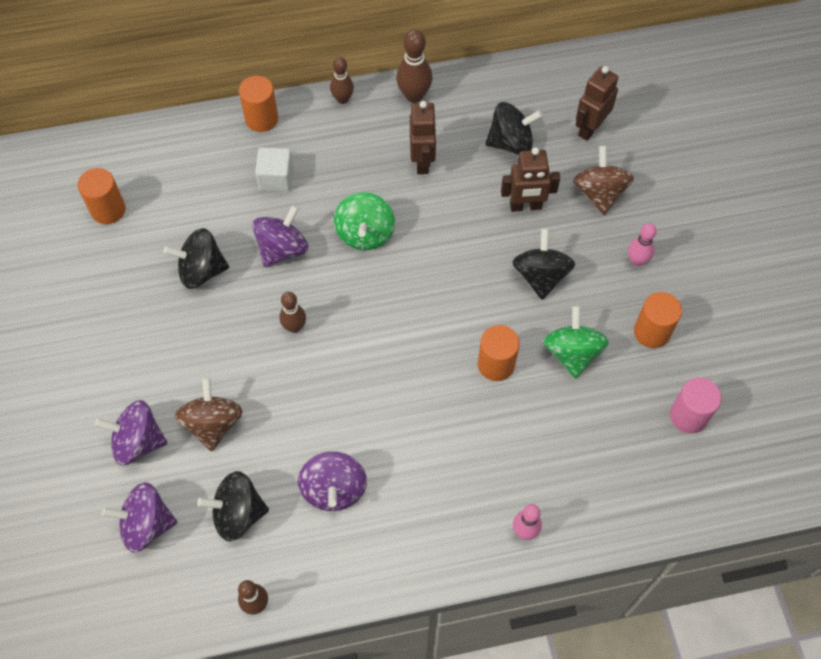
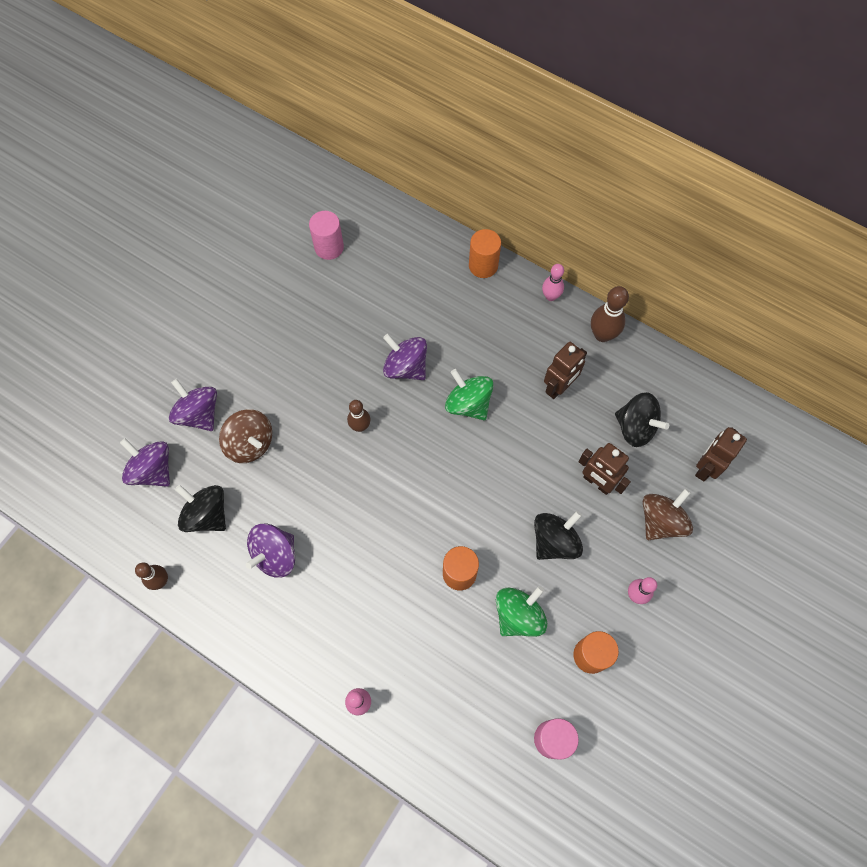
camera: 45 degrees right, 5 degrees up
(108, 210) = (329, 247): orange cylinder -> pink cylinder
(201, 270) = (343, 337): black spinning top -> none
(213, 424) = (250, 443): brown spinning top -> brown spinning top turned 90 degrees clockwise
(276, 178) = (450, 315): white cube -> none
(282, 249) = (405, 367): purple spinning top -> purple spinning top turned 135 degrees counterclockwise
(342, 99) = (550, 296): brown bowling pin -> pink bowling pin
(365, 233) = (468, 404): green spinning top -> green spinning top turned 90 degrees clockwise
(590, 128) = (706, 467): brown robot -> brown robot turned 45 degrees counterclockwise

